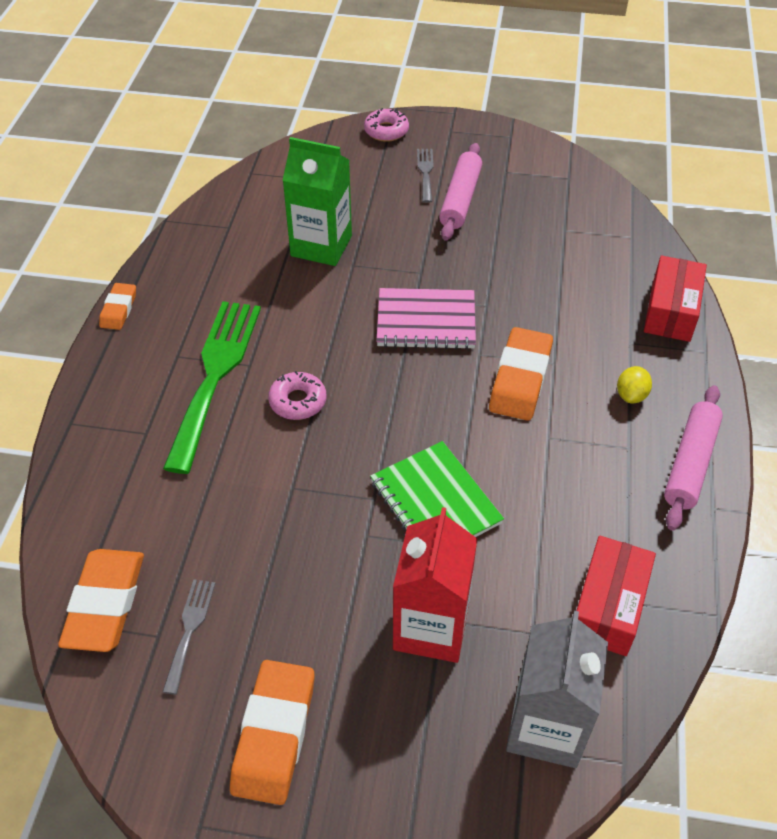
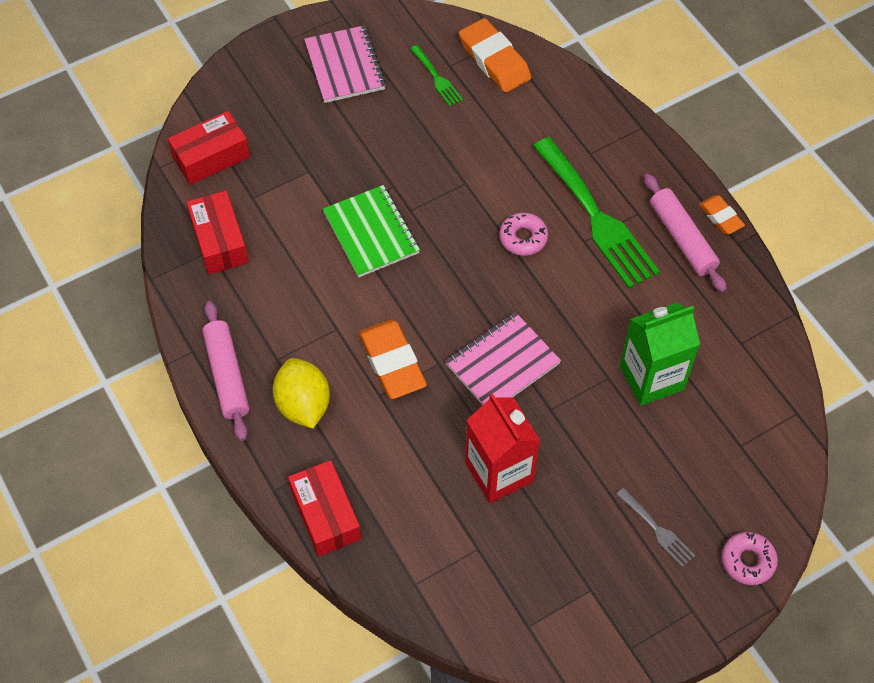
camera: 140 degrees right, 10 degrees up
(190, 629) = (437, 78): grey fork -> green fork
(274, 734) = (345, 66): orange eraser -> pink notebook
(431, 627) = (311, 163): red carton -> red carton (499, 472)
(435, 502) = (371, 233): green notebook -> green notebook turned 45 degrees clockwise
(460, 199) = (596, 518): pink rolling pin -> pink rolling pin (682, 238)
(546, 726) = (211, 157): grey carton -> red box
(631, 395) = (303, 405): yellow lemon -> yellow lemon, size x1.84

